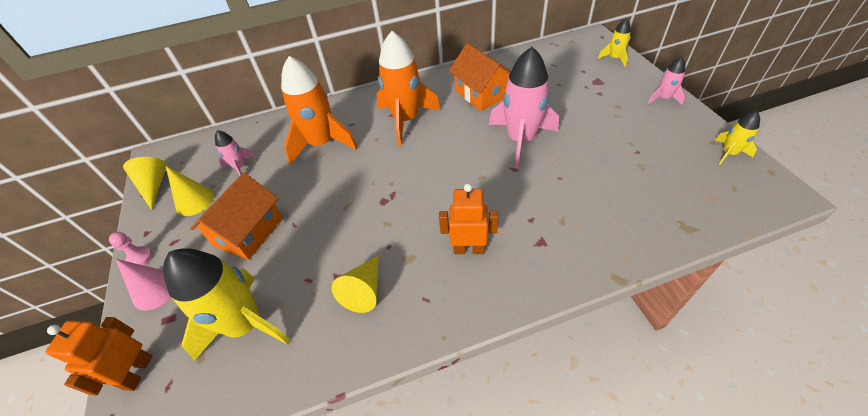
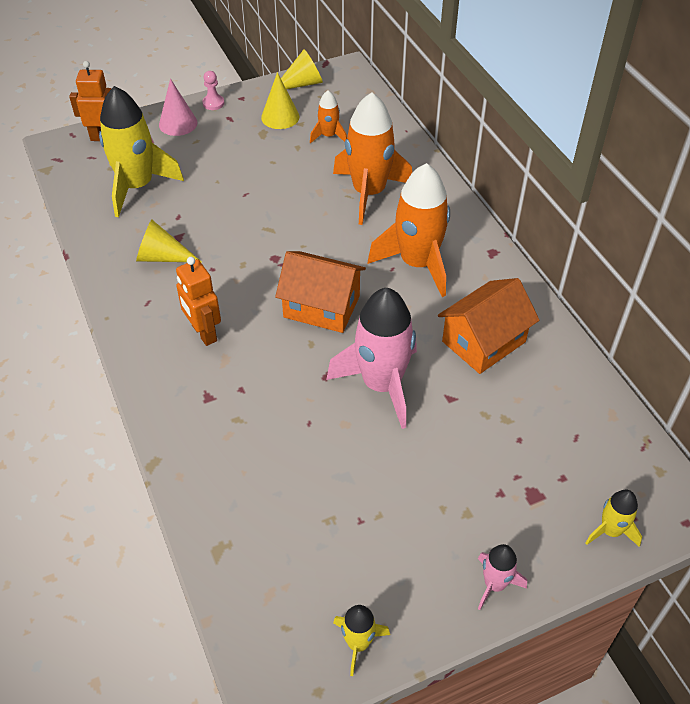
camera: 80 degrees right, 0 degrees up
(240, 167) = (328, 136): pink rocket -> orange rocket
(249, 232) = (238, 164): orange house -> orange house (321, 307)
(468, 249) = (204, 333): orange robot -> orange robot turned 150 degrees clockwise

